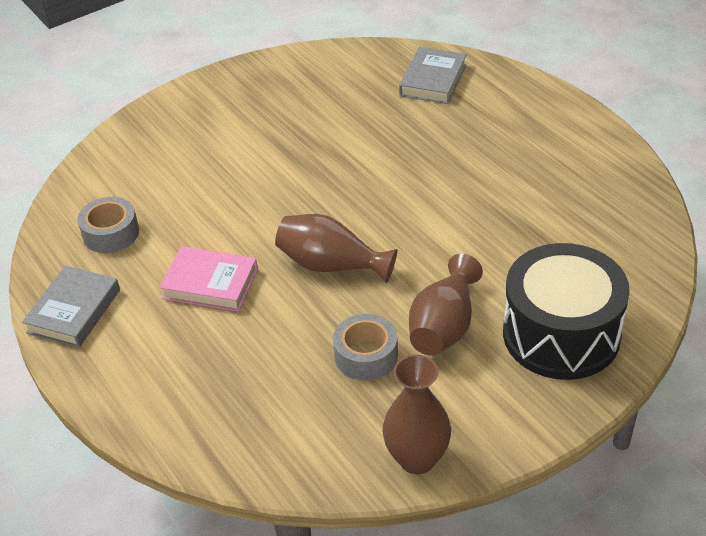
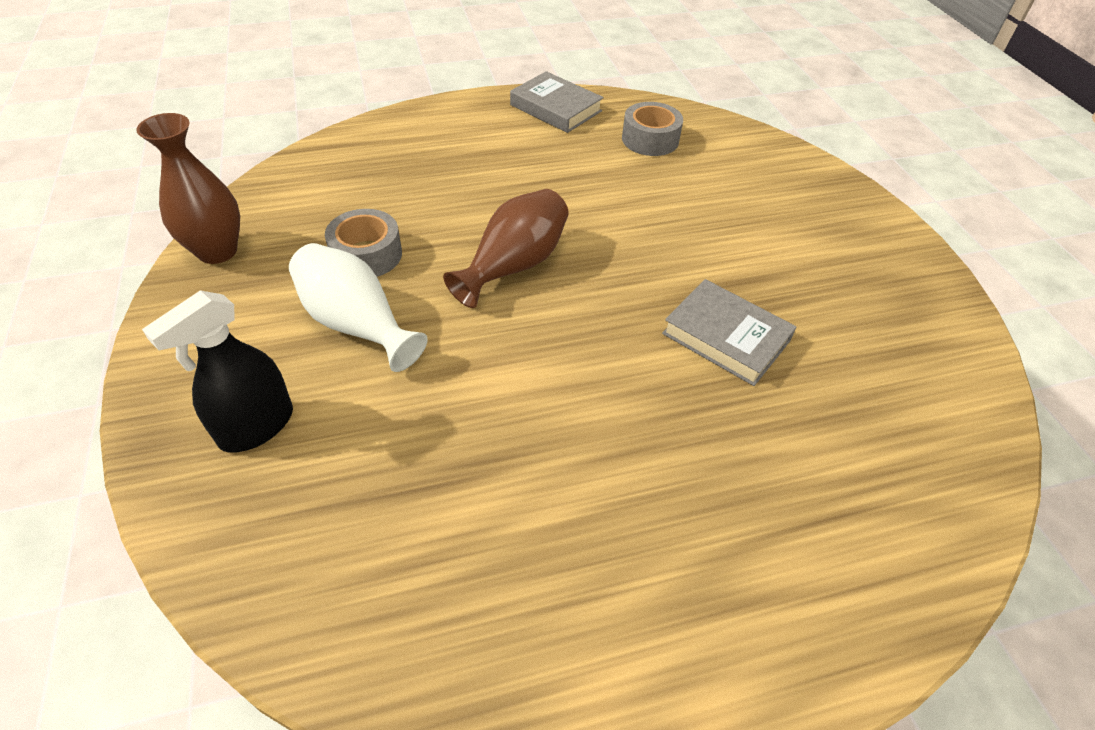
camera: 105 degrees right, 5 degrees up
(210, 284) = (540, 181): pink book -> none
(433, 80) = (886, 496): grey book -> grey book (726, 337)
(444, 326) = (356, 324): brown vase -> white vase
(561, 334) = (256, 426): black drum -> black spray bottle

